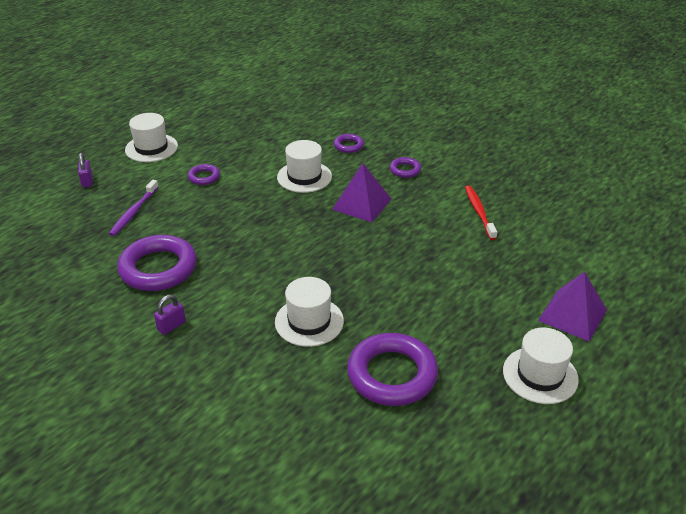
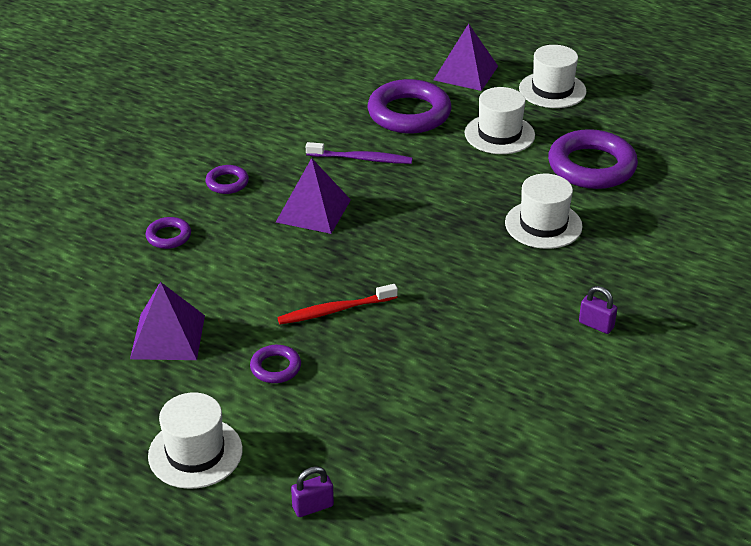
camera: 100 degrees left, 0 degrees up
(134, 212) = (385, 422): purple toothbrush -> purple toothbrush (361, 159)
(158, 268) = (500, 362): purple ring -> purple ring (409, 113)
(250, 143) = (168, 337): none -> purple pyramid
(304, 177) = (258, 267): white hat -> white hat (499, 134)
(479, 212) = (310, 125): red toothbrush -> red toothbrush (335, 310)

